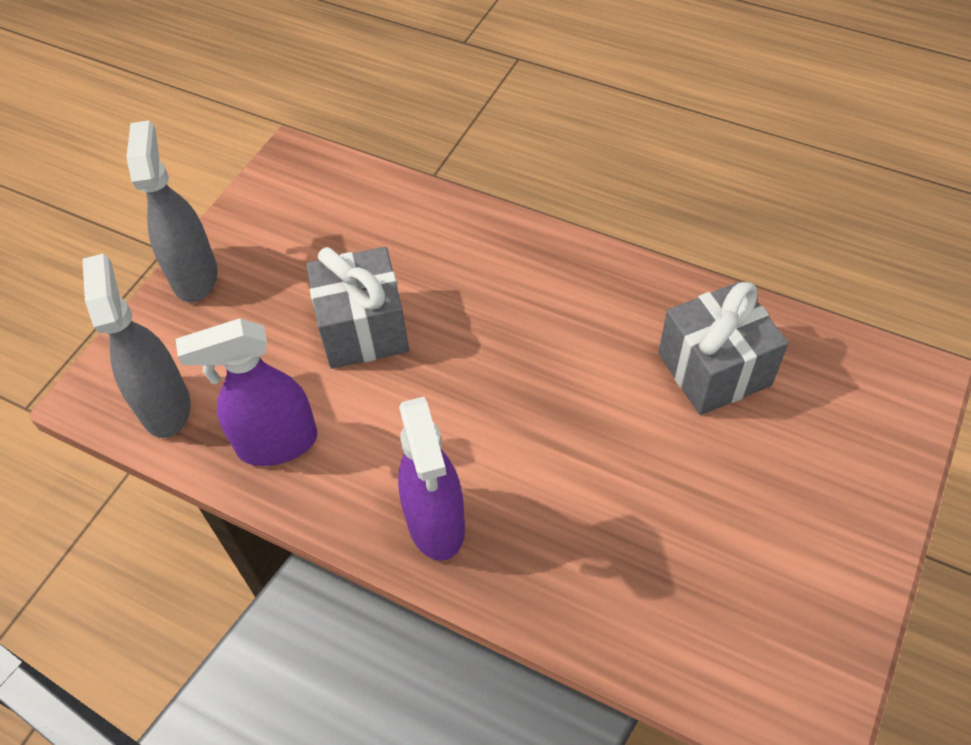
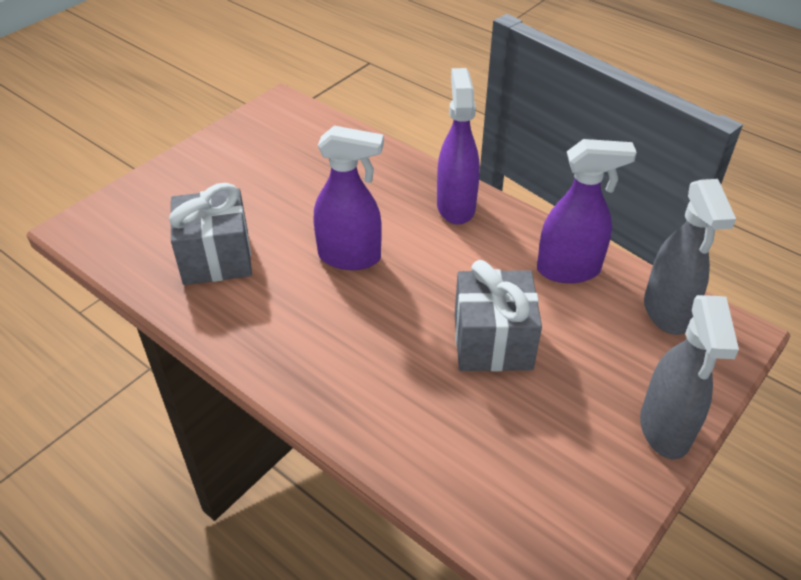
camera: 170 degrees left, 10 degrees down
(552, 405) = (350, 257): none -> purple spray bottle

